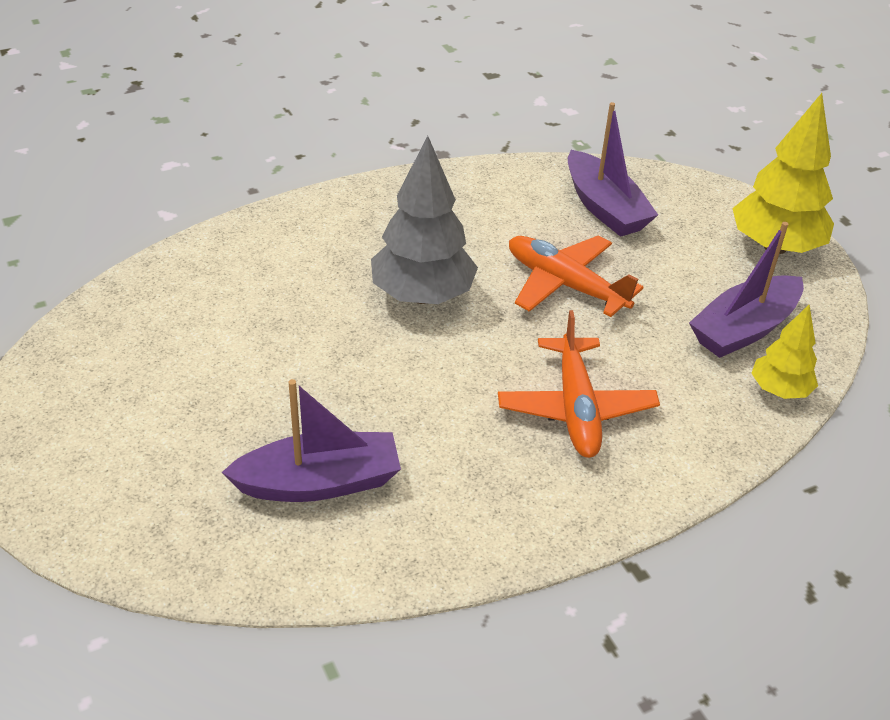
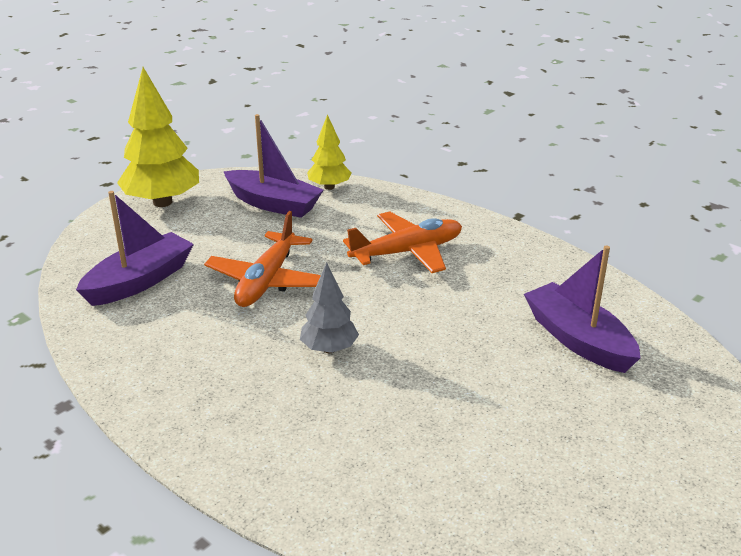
camera: 110 degrees left, 10 degrees down
(422, 295) = (329, 349): grey tree -> grey tree, size x0.57

